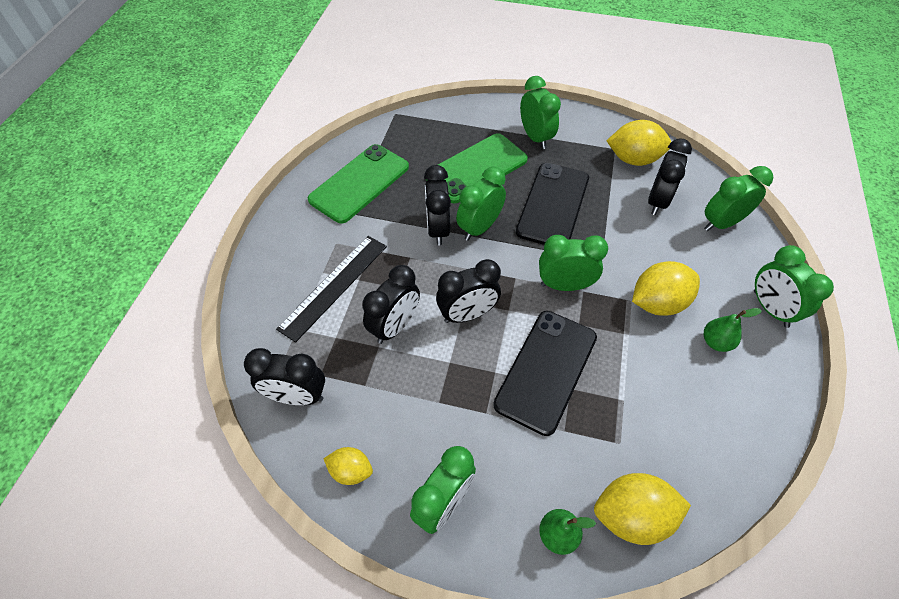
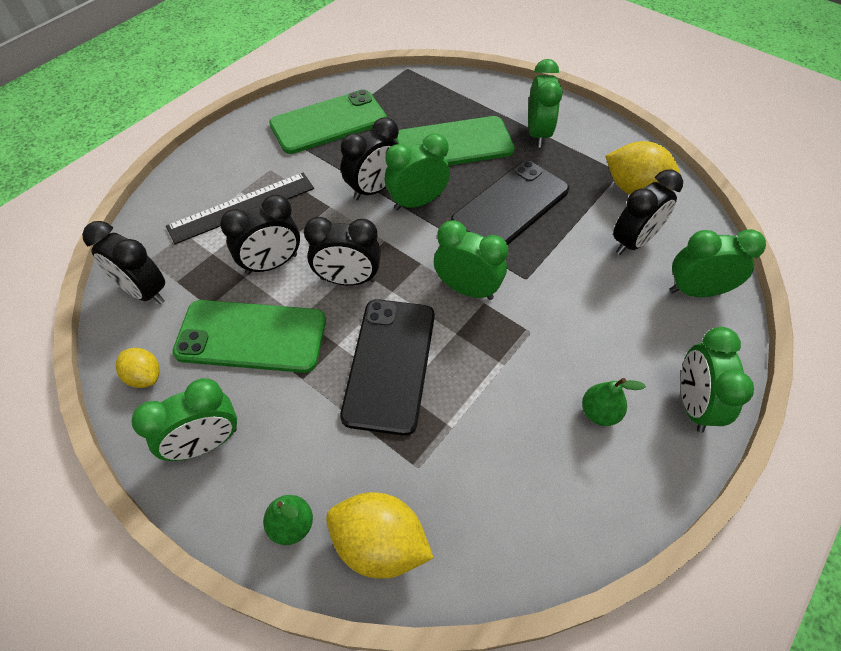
camera: 25 degrees right, 0 degrees up
(420, 395) = (251, 336): none -> green phone
(437, 229) = (374, 189): black clock -> black clock turned 150 degrees counterclockwise
(546, 370) = (390, 364): black phone -> black phone turned 45 degrees counterclockwise
(657, 303) = (559, 345): yellow lemon -> none

